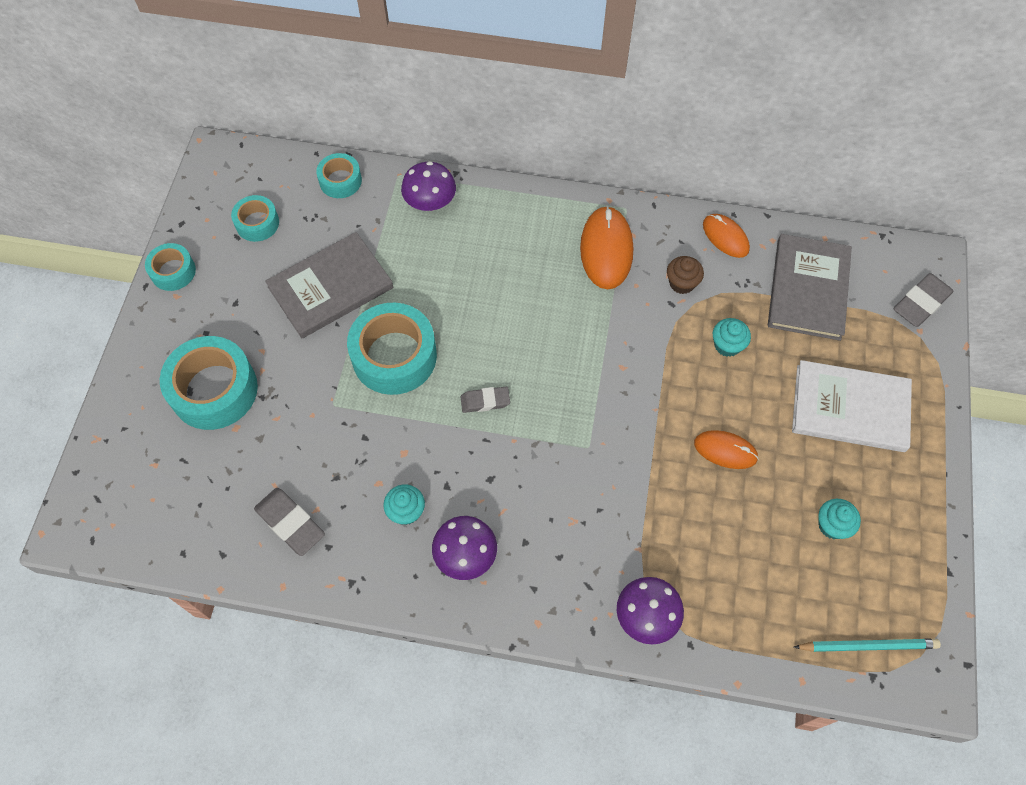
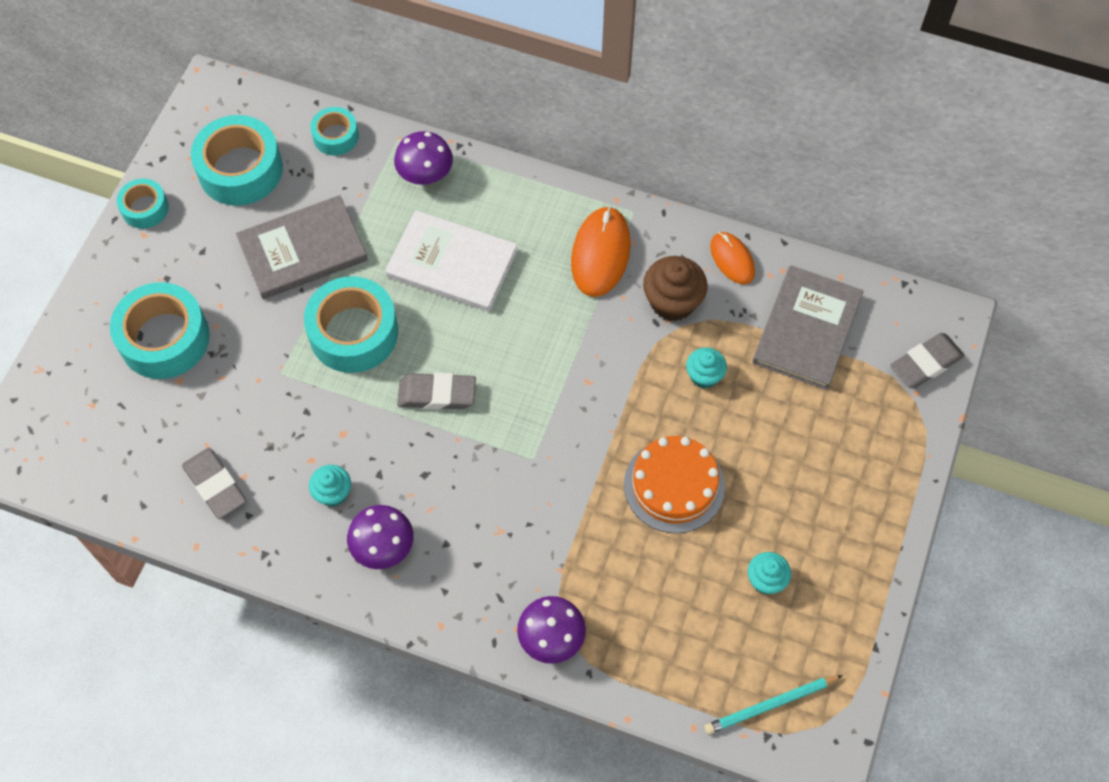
camera: 10 degrees right, 0 degrees up
(257, 223) = (240, 169): turquoise tape -> turquoise tape, size x1.83
(485, 401) = (437, 394): grey eraser -> grey eraser, size x1.53
(682, 283) = (672, 302): brown cupcake -> brown cupcake, size x1.61
(725, 450) = (674, 485): orange mouse -> orange cake
(850, 408) = (817, 463): white book -> white book (452, 264)
(868, 645) = (770, 705): turquoise pencil -> turquoise pencil turned 150 degrees clockwise

